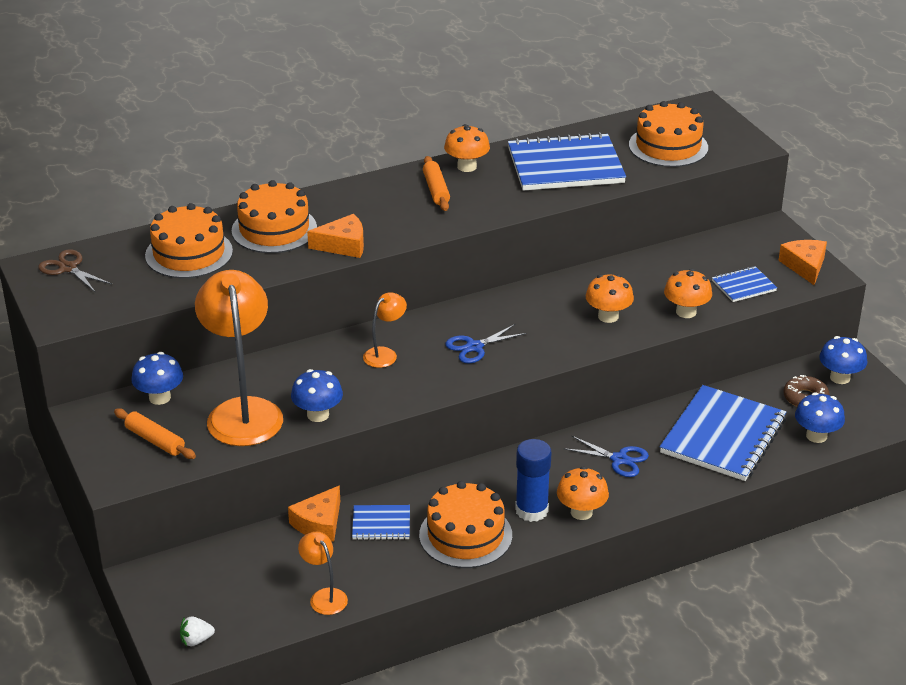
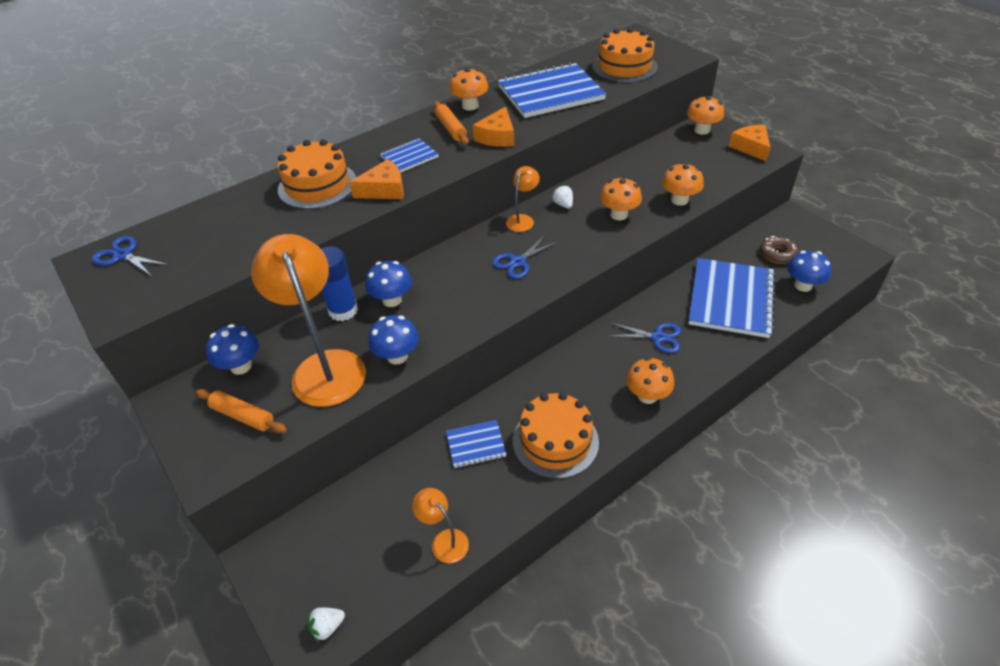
camera: 10 degrees left, 10 degrees up
(68, 268) = (123, 255): brown scissors -> blue scissors
(189, 253) = (241, 221): orange cake -> none
(319, 523) = (419, 455): orange cheese -> orange cheese (497, 137)
(385, 354) = (442, 282): orange lamp -> orange lamp (522, 219)
(531, 510) = (604, 402): blue glue stick -> blue glue stick (343, 310)
(549, 295) = (563, 204): none -> white strawberry
(743, 286) = (713, 171): blue notebook -> blue notebook (409, 157)
(756, 236) = (702, 130): none -> orange mushroom
(840, 378) = (794, 232): blue mushroom -> blue mushroom (392, 300)

